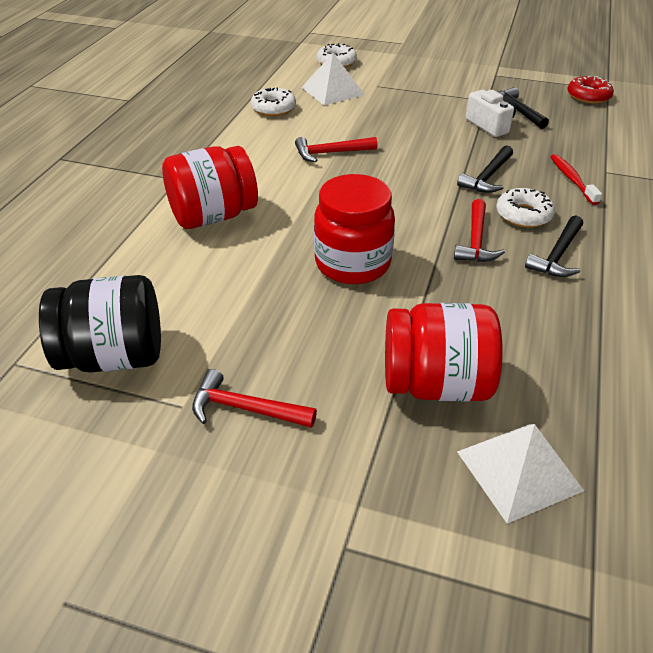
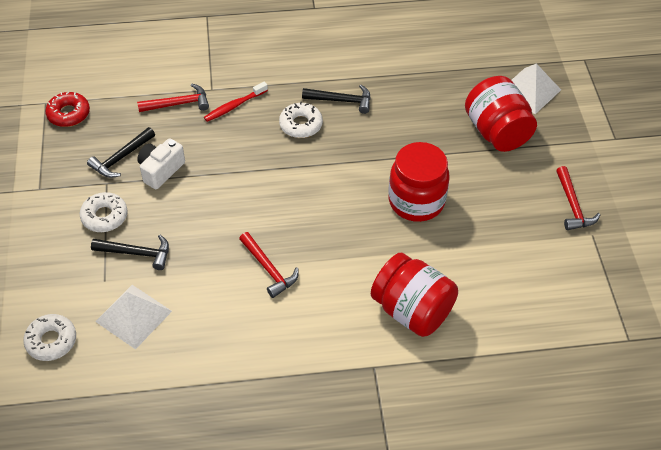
camera: 115 degrees left, 10 degrees up
(114, 357) = (585, 288): black jar -> none
(273, 108) = (198, 353): white donut -> white donut (104, 216)
(476, 241) = (349, 143): red hammer -> red hammer (178, 104)
(487, 177) = (256, 154): black hammer -> black hammer (137, 253)

